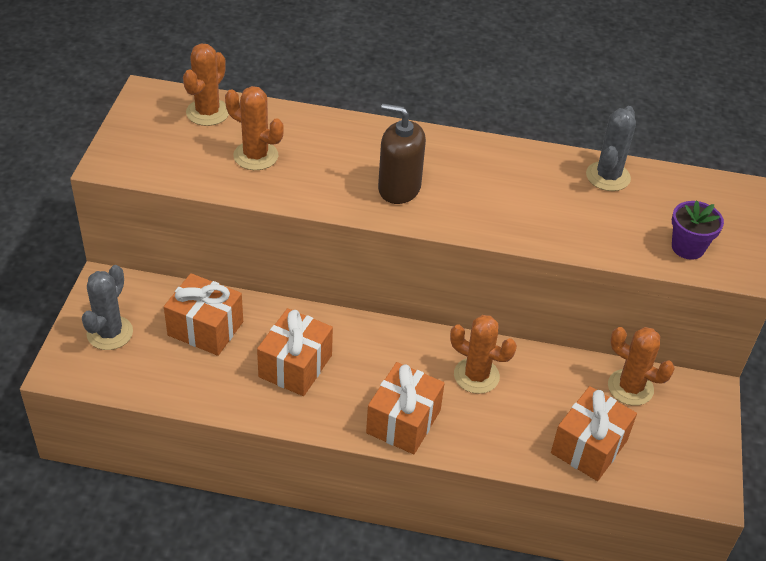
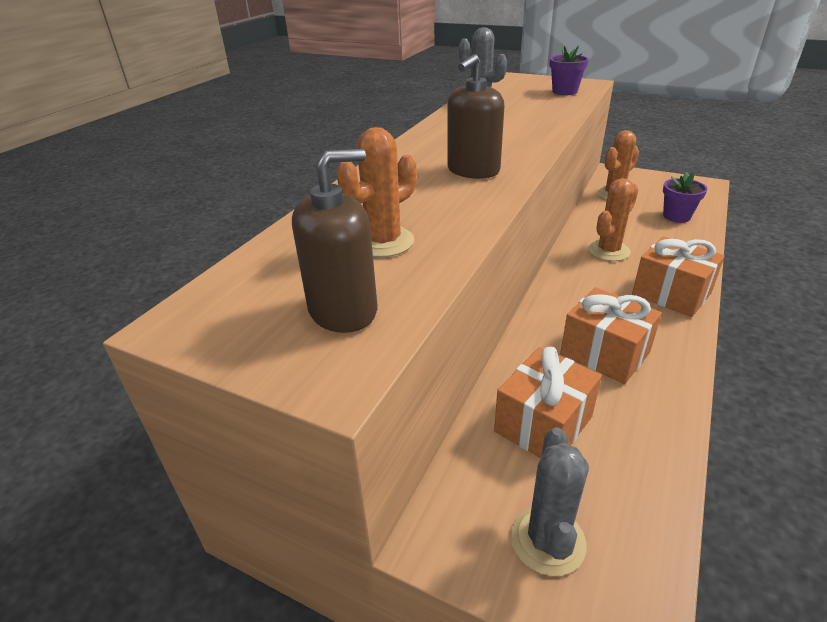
camera: 70 degrees left, 10 degrees down
(110, 333) = (547, 541): grey cactus -> grey cactus turned 60 degrees clockwise
(169, 153) = (343, 310): none -> brown soap dispenser
(207, 112) = (268, 271): orange cactus -> none
(589, 446) = (676, 216): orange gift -> purple flower pot

